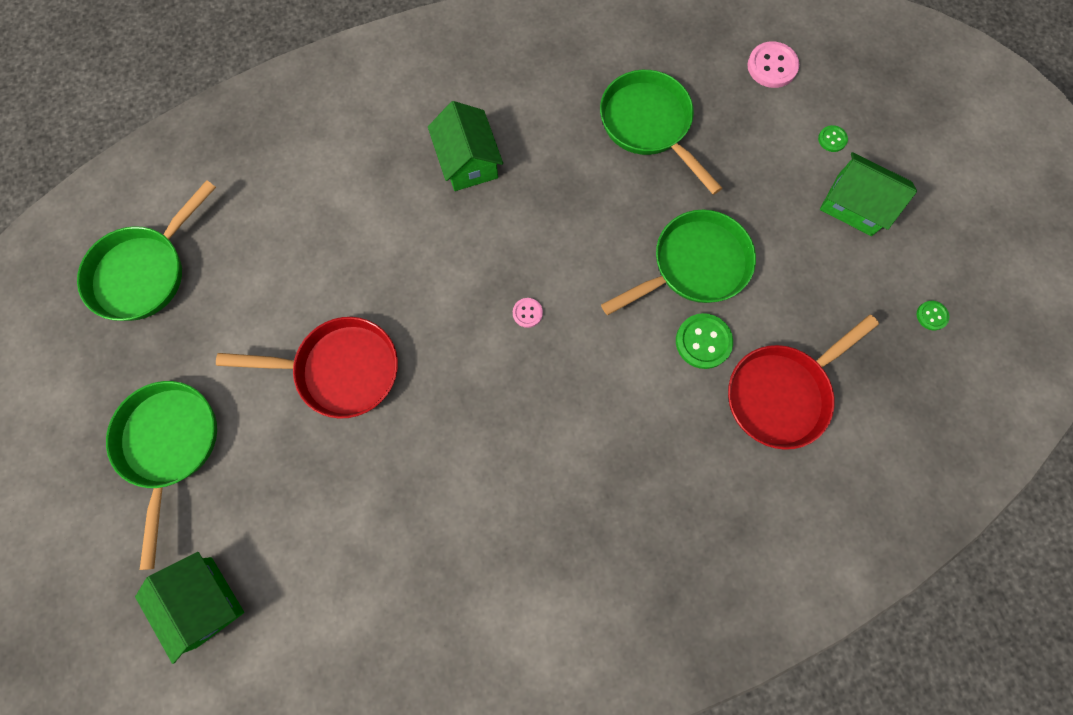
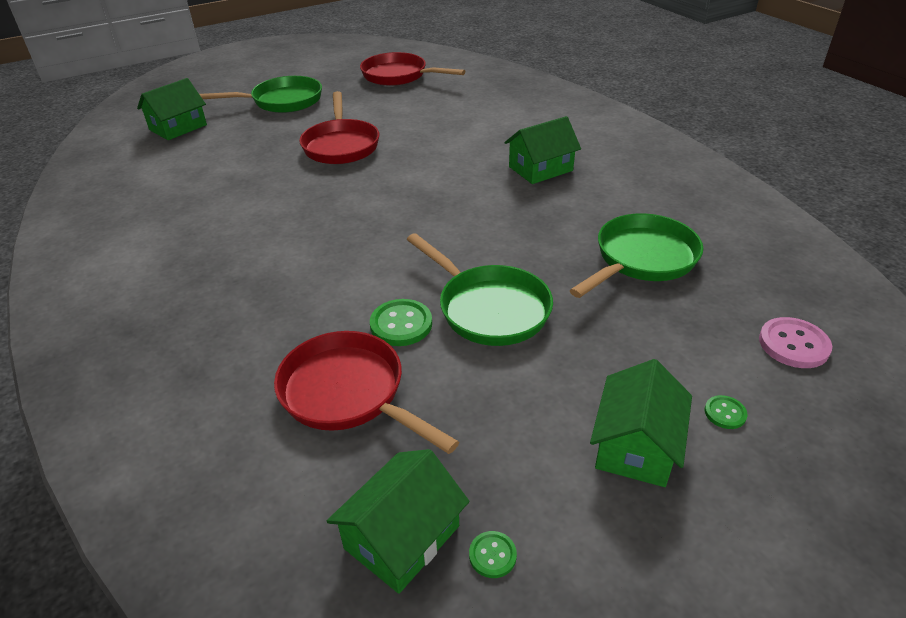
camera: 80 degrees right, 35 degrees down
(145, 272) = (398, 76): green pan -> red pan
(527, 313) = (406, 215): pink button -> none
(915, 369) = (402, 537): none -> green house

